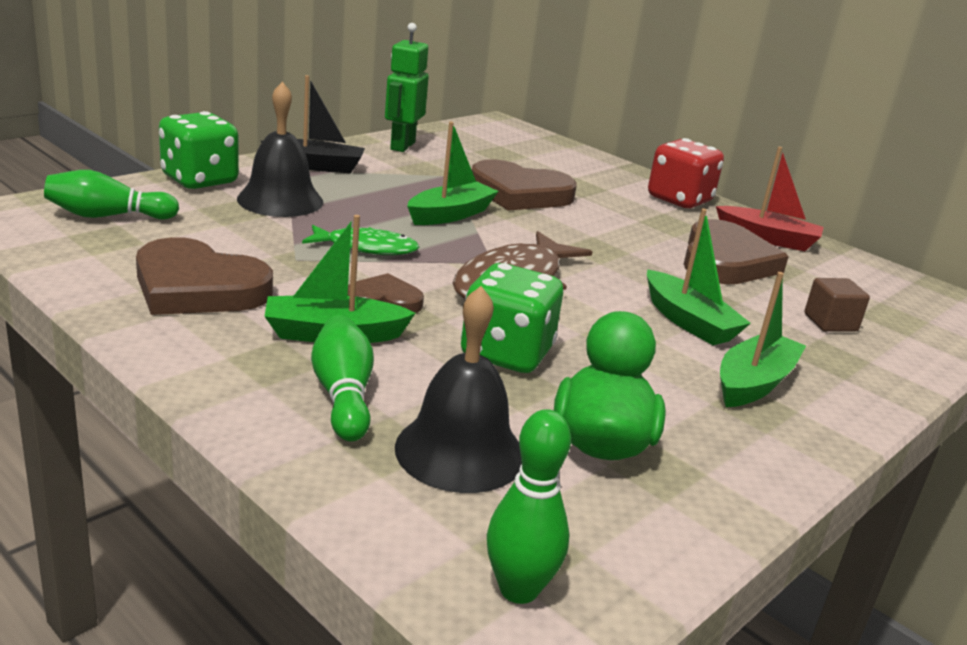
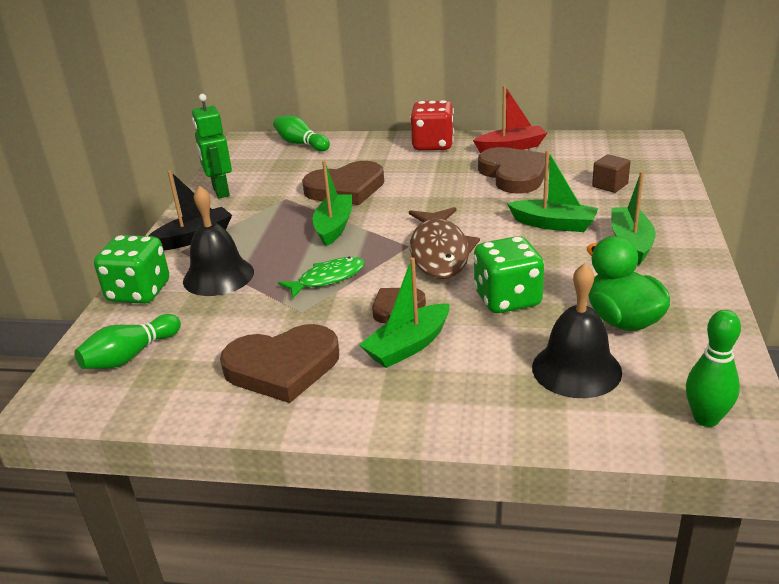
camera: 30 degrees left, 5 degrees up
(343, 395) = (475, 378): green bowling pin -> green bowling pin (301, 144)

